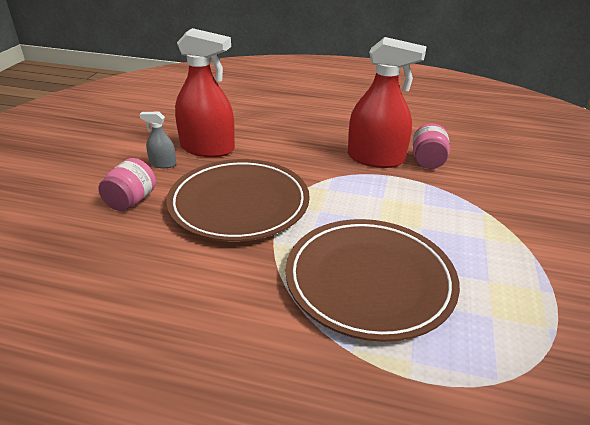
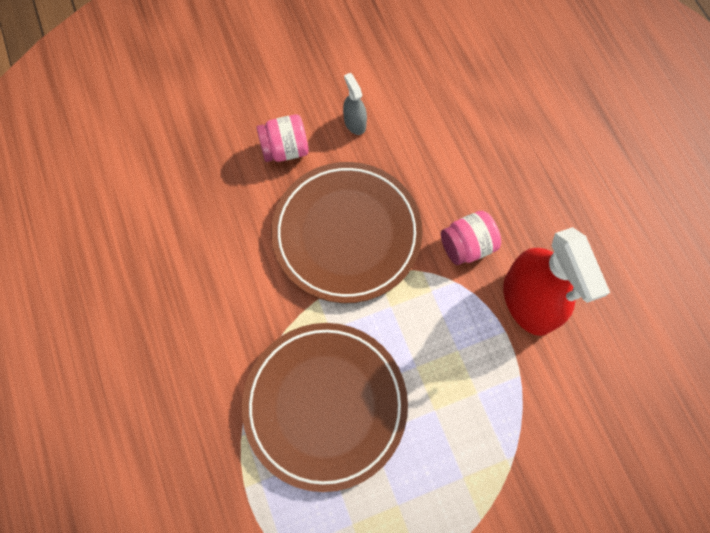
camera: 55 degrees right, 35 degrees up
(207, 148) = (411, 136): red spray bottle -> none
(427, 161) = (569, 357): pink jar -> pink jar (467, 246)

